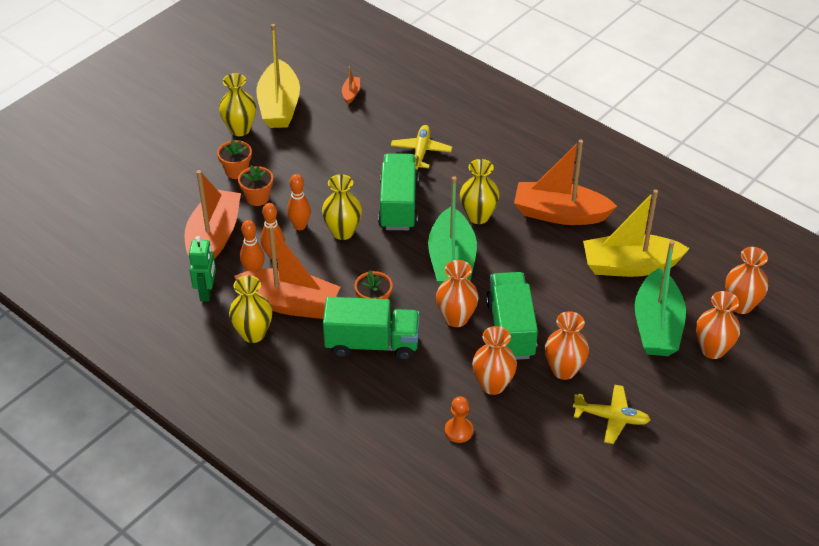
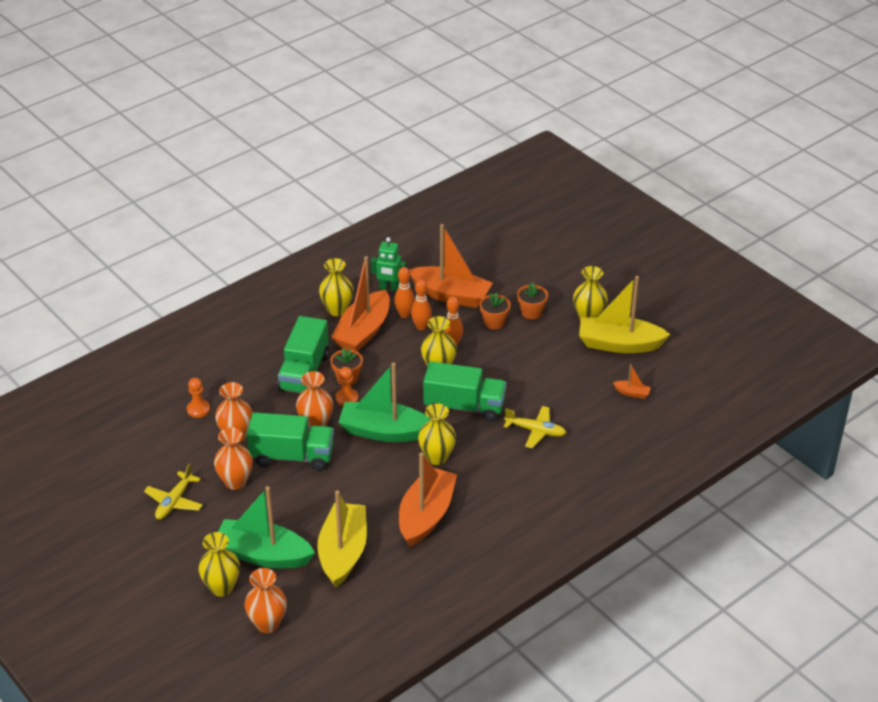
camera: 100 degrees right, 5 degrees down
(407, 299) = (347, 398): none -> orange pawn
(712, 349) = (222, 587): orange vase -> yellow vase

